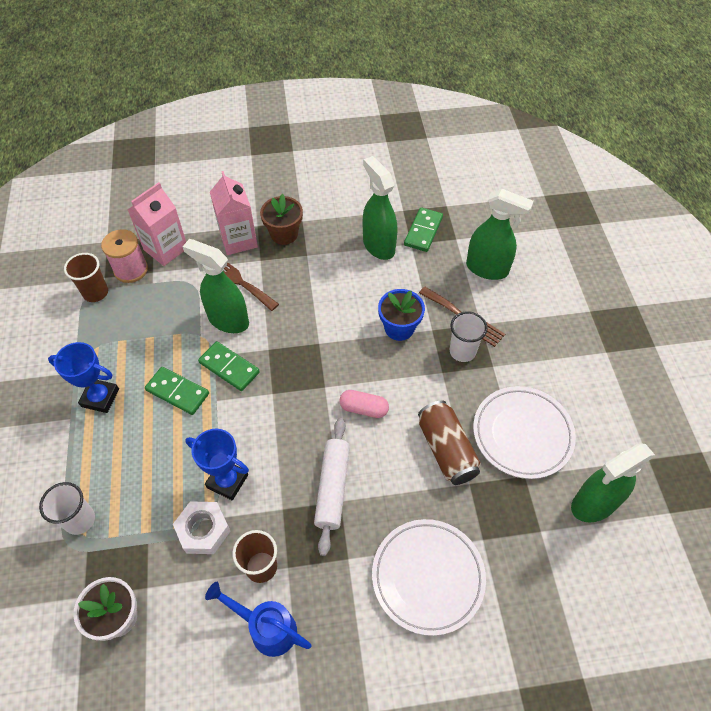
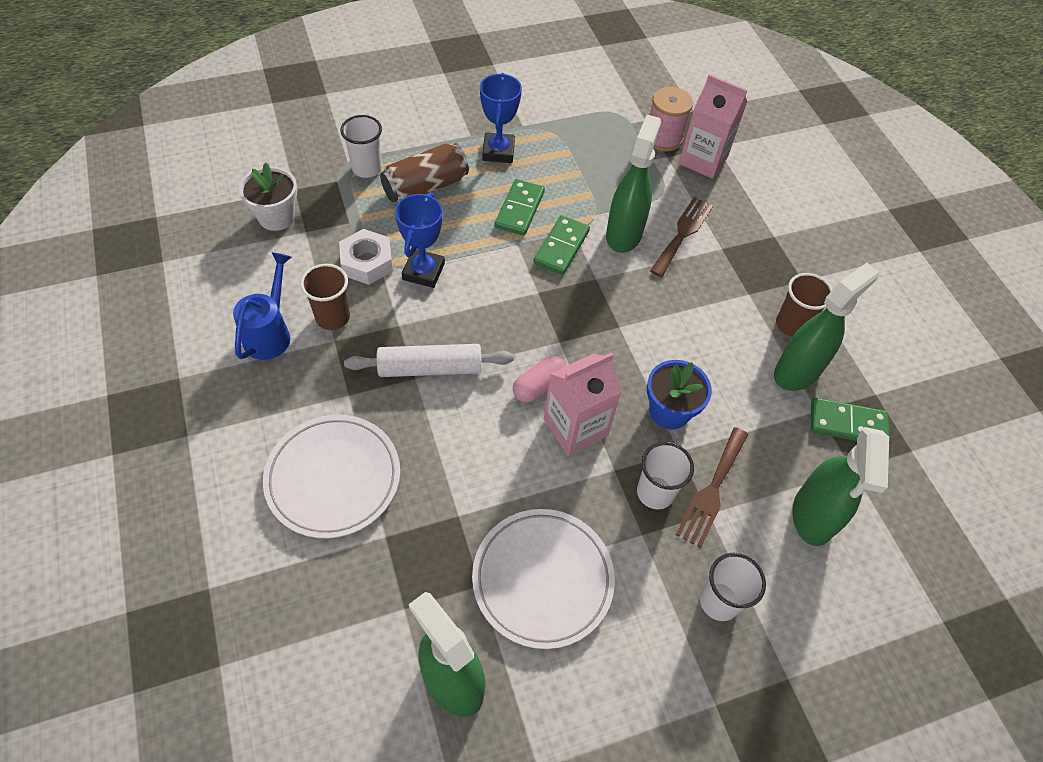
camera: 75 degrees right, 0 degrees up
(95, 293) = (623, 118): brown cup -> brown cup (791, 325)
(238, 240) = (743, 222): pink carton -> pink carton (575, 427)
(284, 234) = (772, 265): brown flower pot -> none
(364, 409) = (539, 386): pink capsule -> pink capsule turned 45 degrees clockwise
(446, 450) = (500, 484): brown can -> brown can (425, 187)
(541, 334) = (719, 601): none -> white cup

